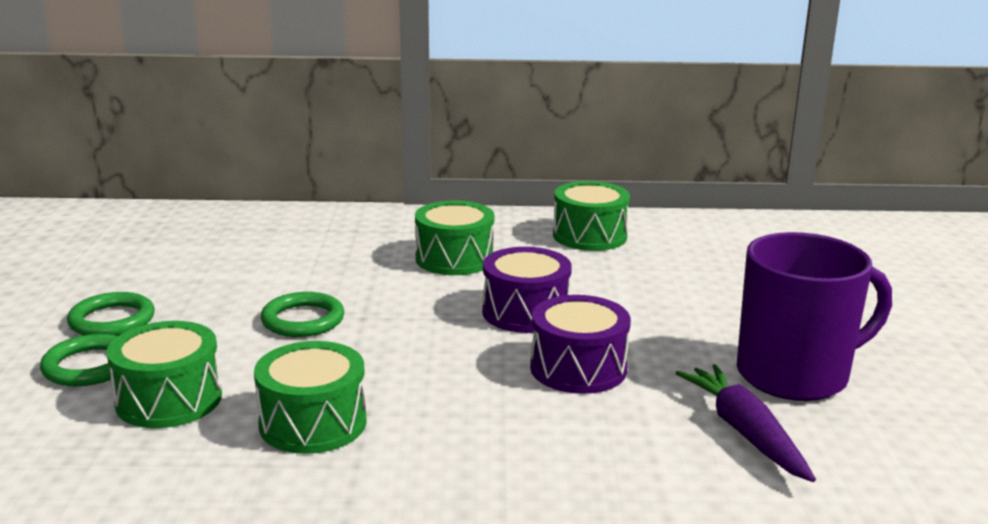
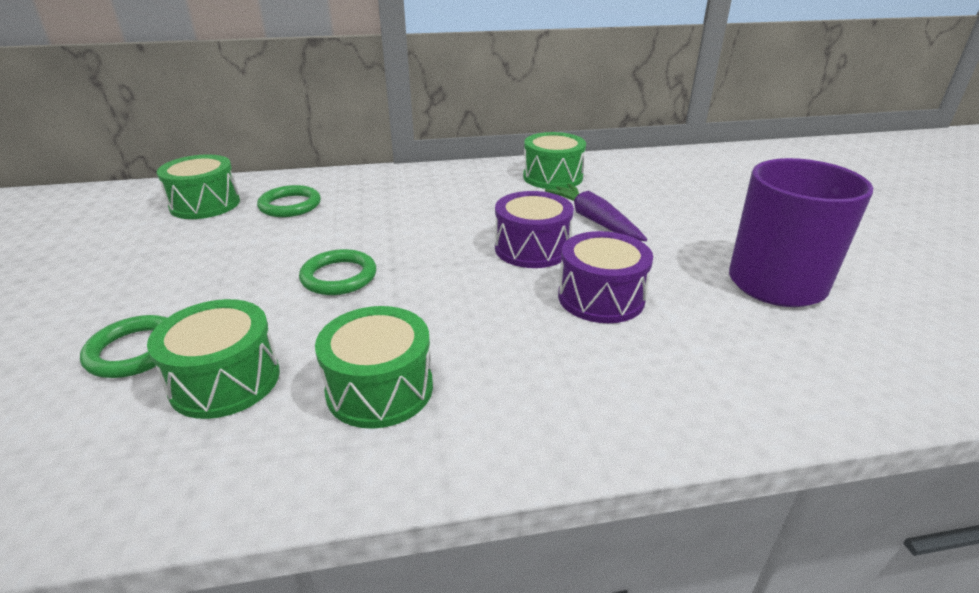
camera: 10 degrees left, 10 degrees up
(112, 320) = (153, 297): green ring -> green ring (290, 205)
(454, 259) = (453, 206): green drum -> green drum (205, 204)
(744, 432) = (773, 344): purple carrot -> purple carrot (594, 220)

